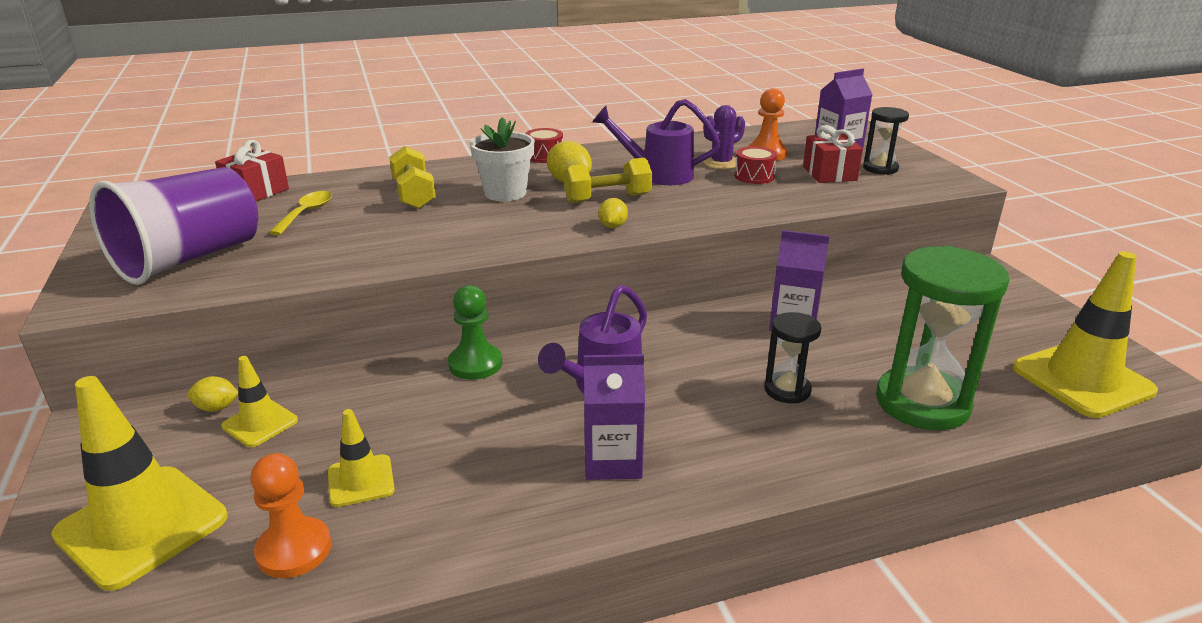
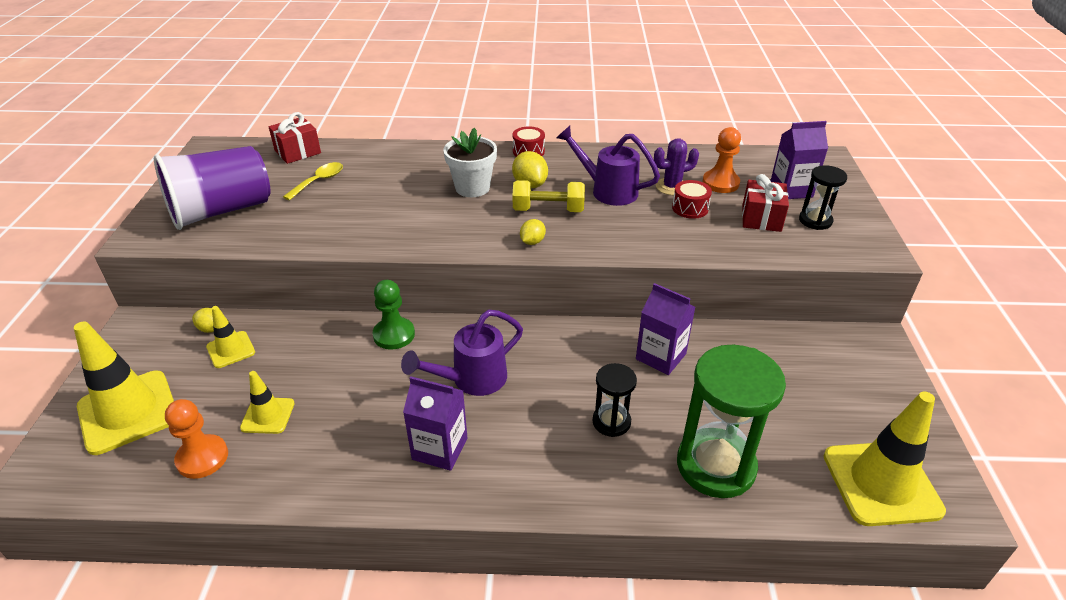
camera: 20 degrees right, 10 degrees up
(414, 195) = (404, 176): yellow dumbbell -> none

